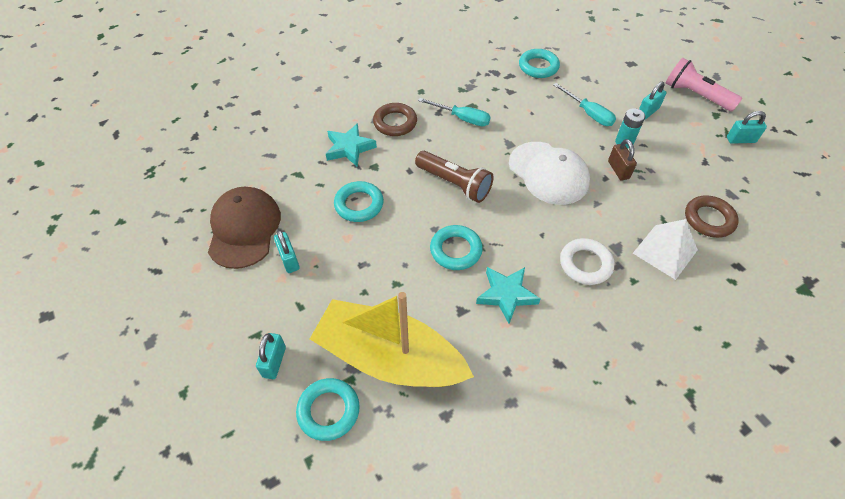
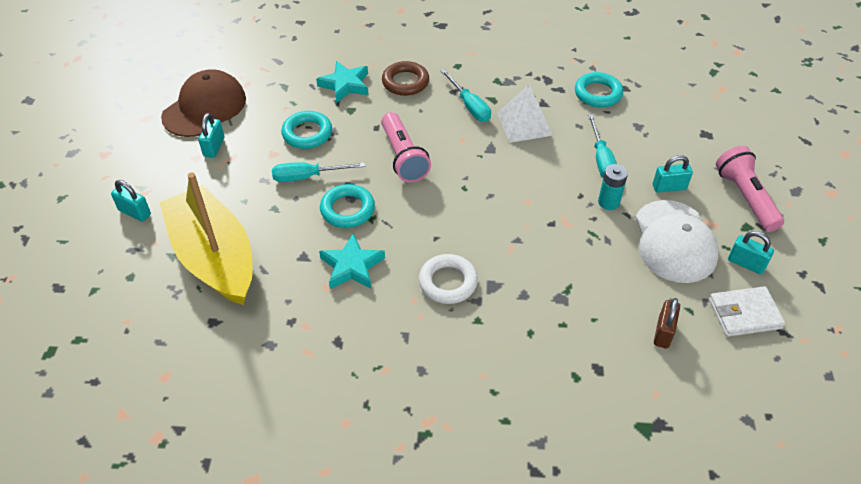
camera: 35 degrees right, 5 degrees down
(274, 362) = (135, 212): turquoise padlock -> turquoise padlock turned 75 degrees clockwise
(328, 411) = (137, 267): turquoise ring -> none
(396, 241) = (307, 177): none -> turquoise screwdriver
(454, 184) = (403, 157): brown flashlight -> pink flashlight
(548, 173) = (499, 191): white cap -> white cap (674, 241)
(618, 170) = (573, 223): brown padlock -> brown padlock (663, 332)
(665, 251) = (536, 315): white pyramid -> white pyramid (524, 124)
(709, 219) = (616, 313): brown ring -> none
(774, 174) = (744, 314): none -> white wallet

